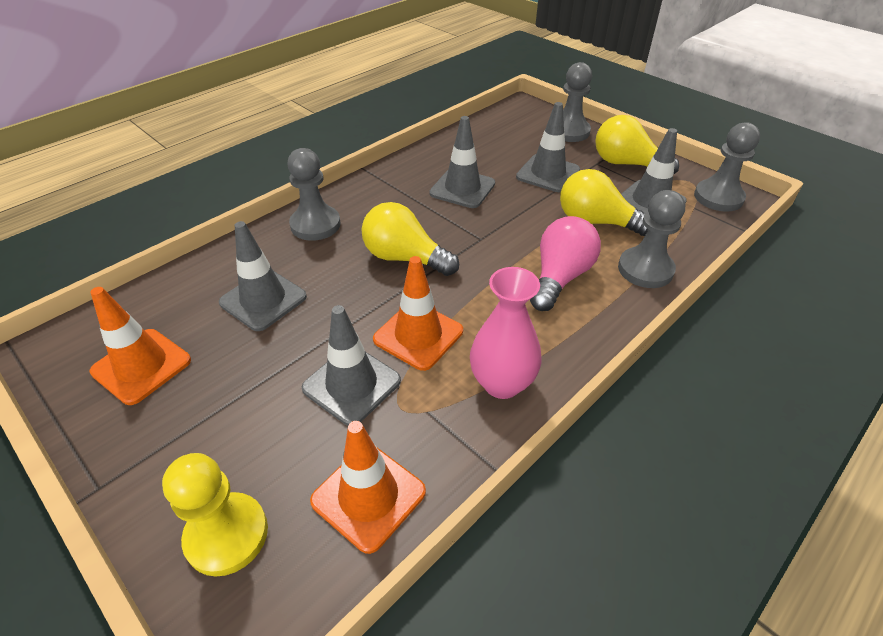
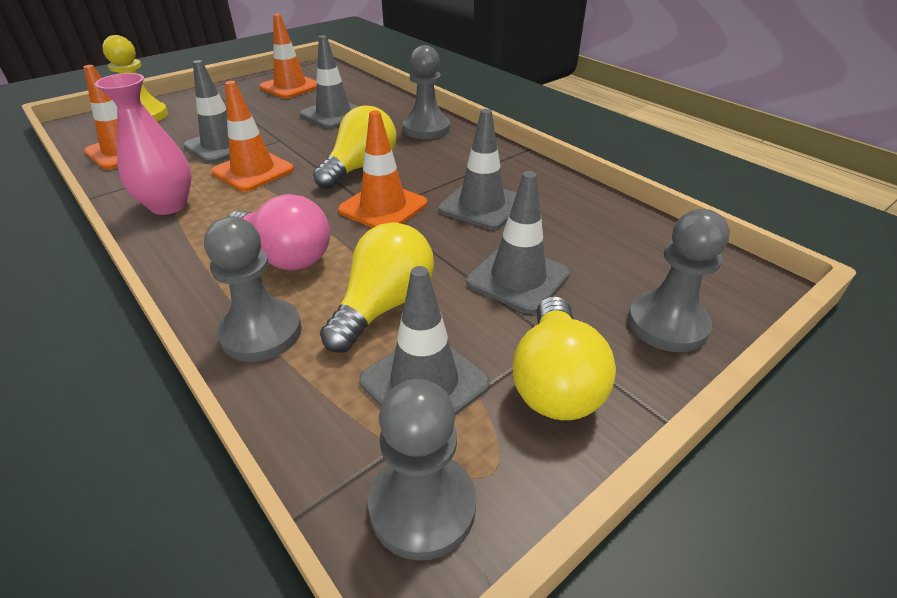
camera: 95 degrees right, 5 degrees down
(475, 236) = (383, 207): none -> orange traffic cone
(626, 164) = (555, 380): yellow light bulb -> yellow light bulb turned 150 degrees clockwise

